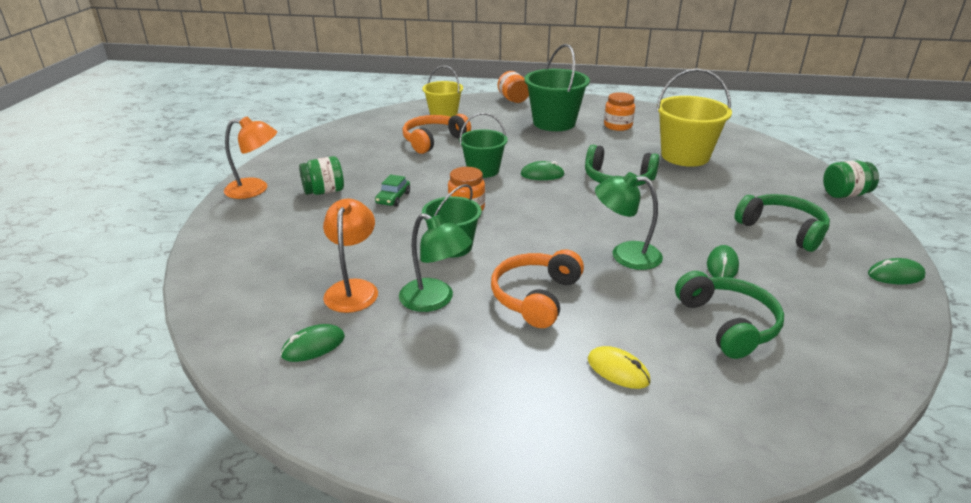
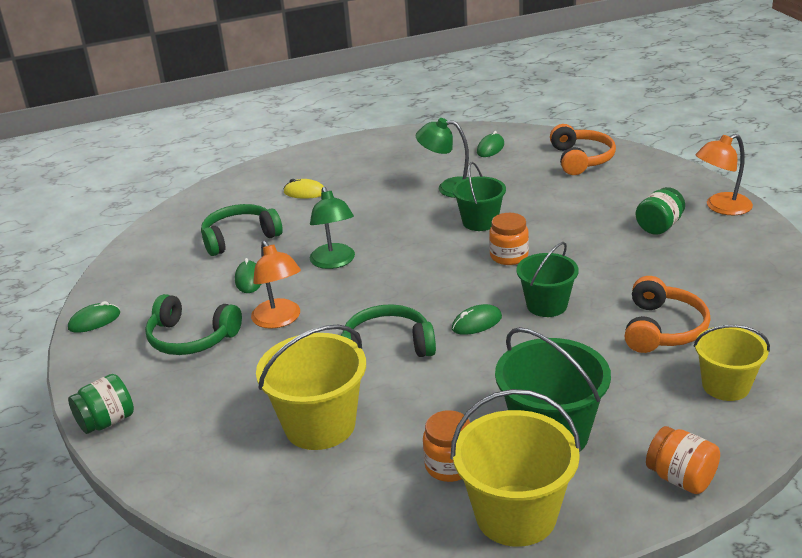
camera: 155 degrees right, 0 degrees up
(353, 289) = (511, 176): orange lamp -> orange lamp (279, 320)
(393, 198) = (588, 242): green car -> none
(535, 297) = (383, 211): orange headphones -> orange headphones (581, 159)
(599, 107) = (516, 515): none -> yellow bucket
(625, 255) = (334, 262): green lamp -> green lamp turned 90 degrees clockwise
(728, 324) = (240, 238): green headphones -> green headphones turned 105 degrees clockwise

